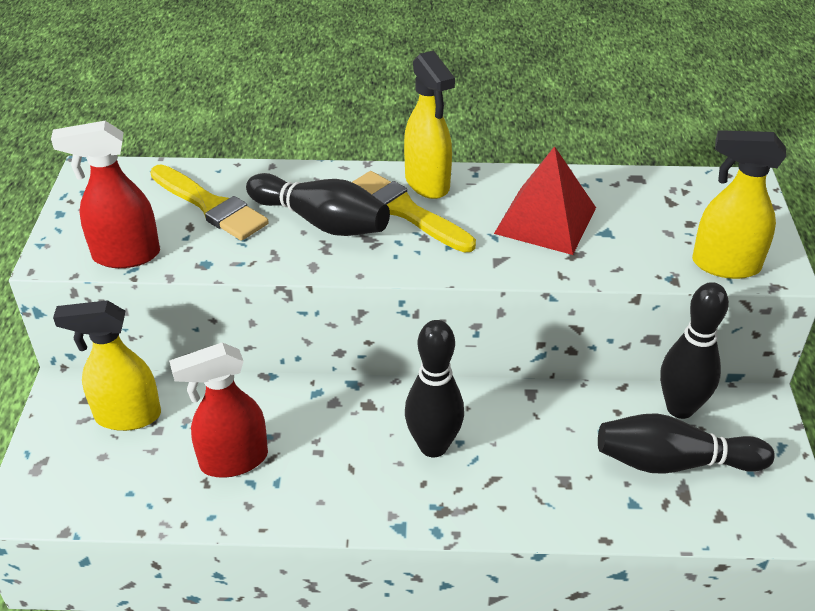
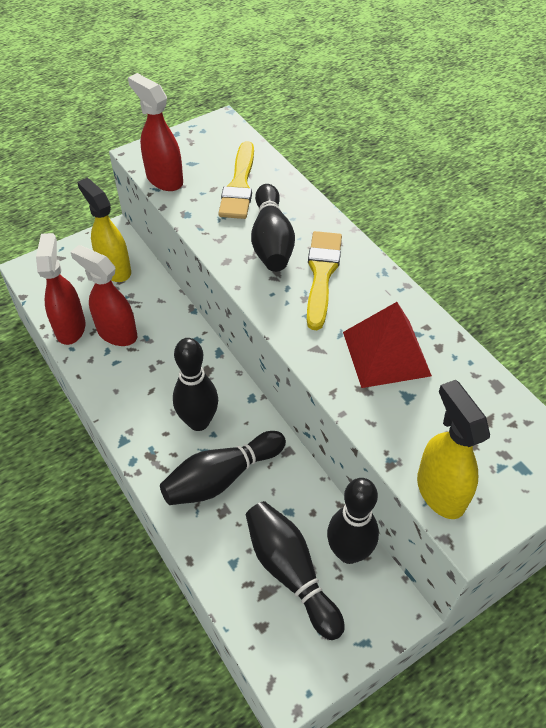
camera: 55 degrees right, 10 degrees up
(176, 502) = (70, 327): none -> red spray bottle
(427, 184) = (362, 270): yellow spray bottle -> none
(522, 462) = (221, 477): none -> black bowling pin

